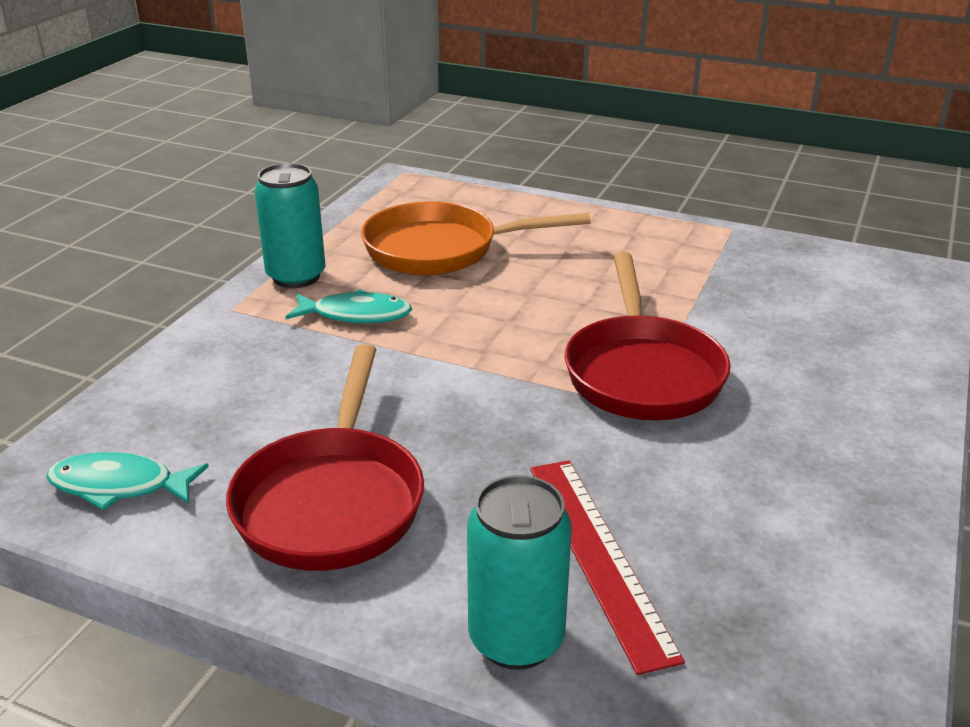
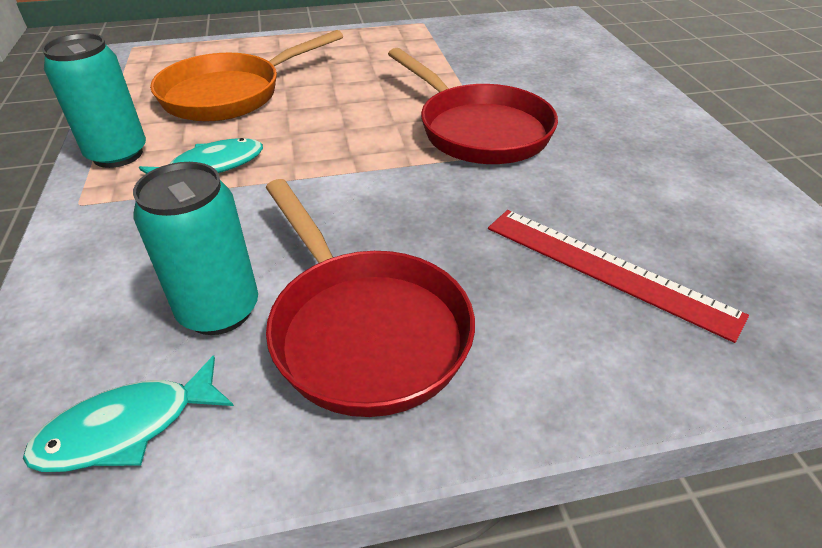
camera: 35 degrees left, 10 degrees up
(516, 639) = (634, 364): turquoise can -> turquoise can (219, 310)

